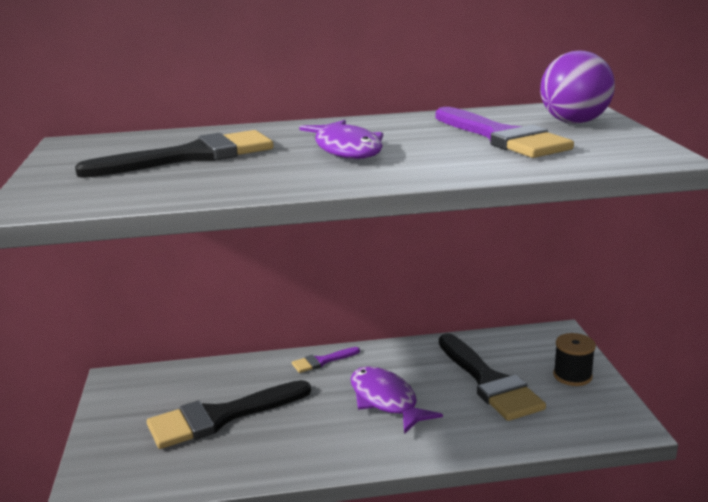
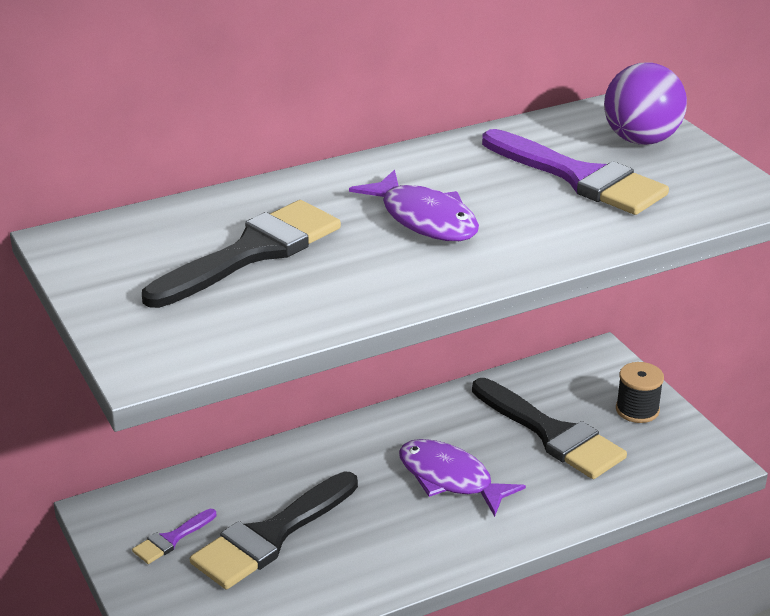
camera: 20 degrees left, 10 degrees up
(322, 361) = (347, 440): purple brush -> purple brush (171, 539)

